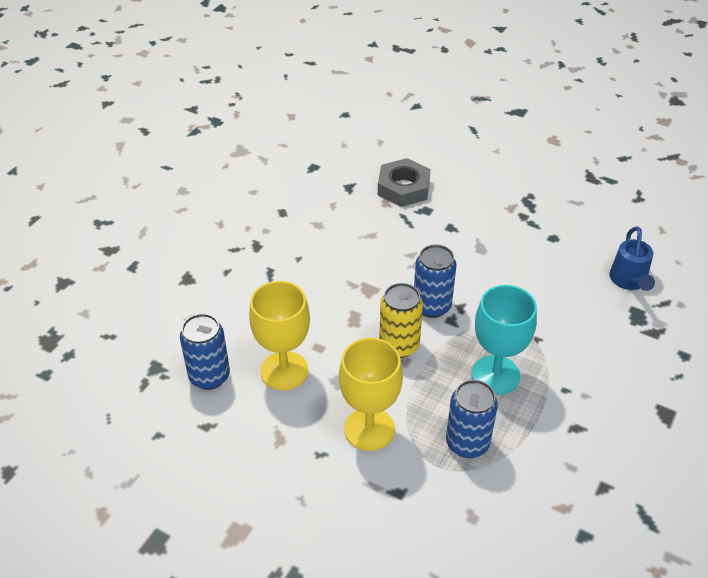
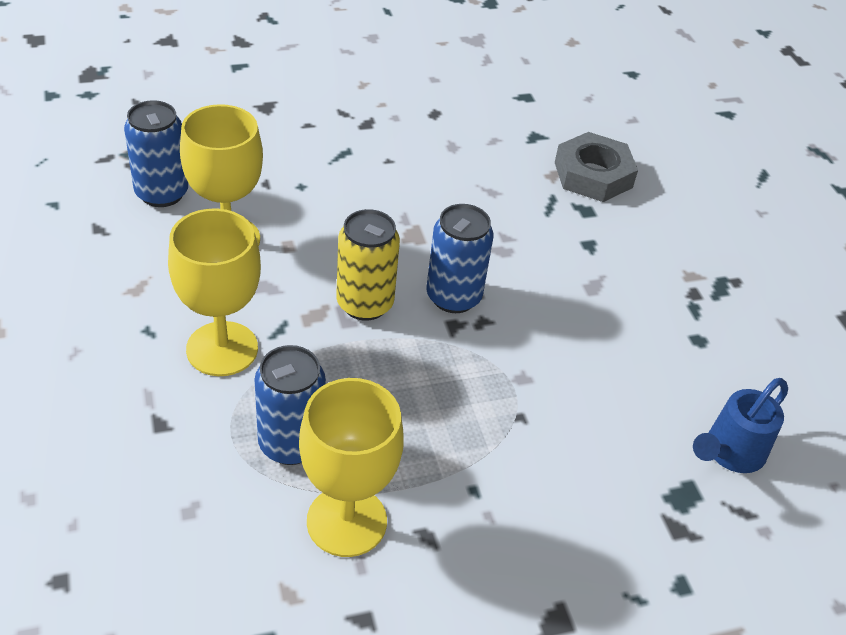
camera: 40 degrees right, 0 degrees up
(495, 375) = (419, 410): turquoise goblet -> none
(539, 454) = (346, 521): none -> yellow goblet

